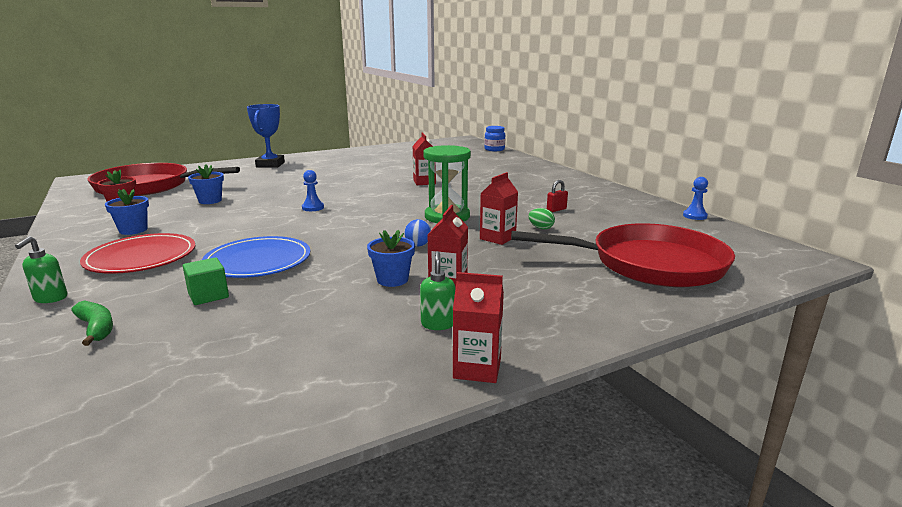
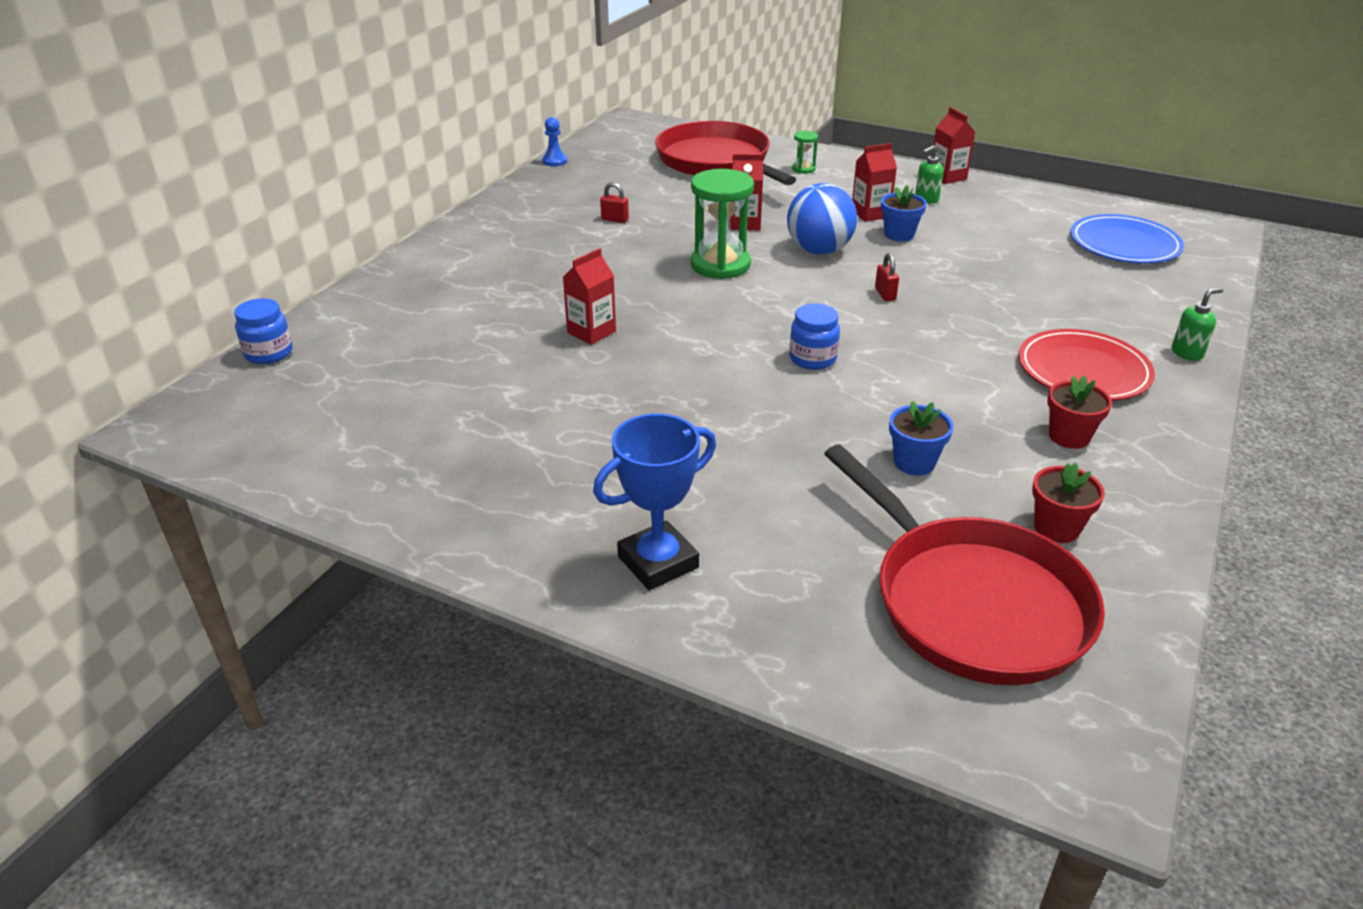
camera: 125 degrees left, 15 degrees up
(96, 328) = (1151, 301): green banana -> none
(133, 230) = (1069, 436): blue flower pot -> red flower pot
(208, 295) = (1050, 290): green cube -> none
(258, 261) = (976, 305): blue plate -> blue plate (1124, 244)
(313, 208) = (812, 359): blue pawn -> blue jar
(328, 242) = (885, 294): none -> red padlock
(418, 245) = (819, 250): blue ball -> blue ball, size x2.25
(541, 228) = (688, 213): green egg -> none
(593, 294) = (803, 169): none -> green hourglass

